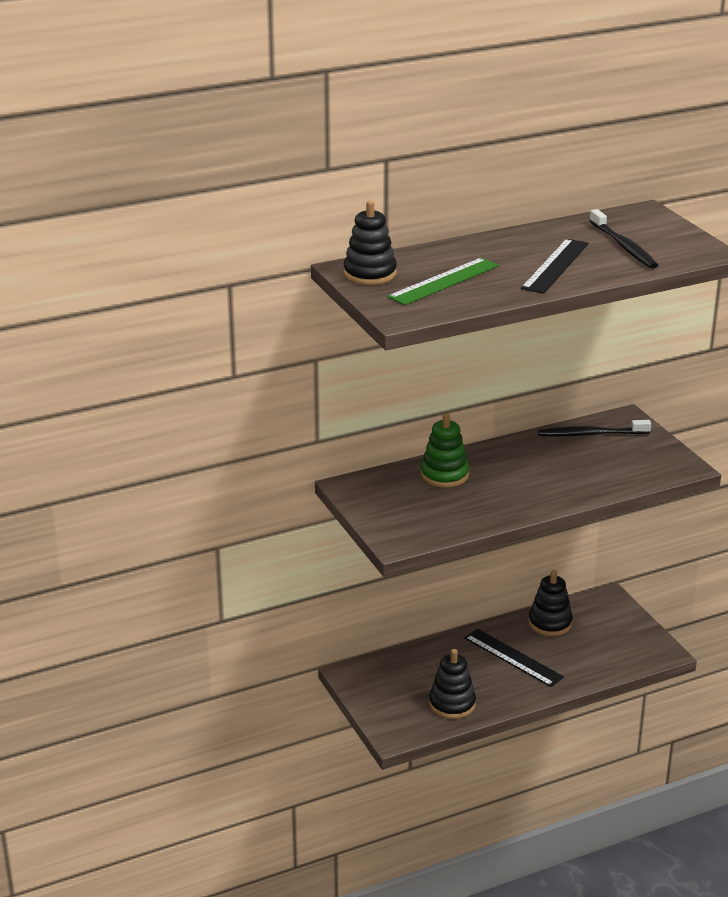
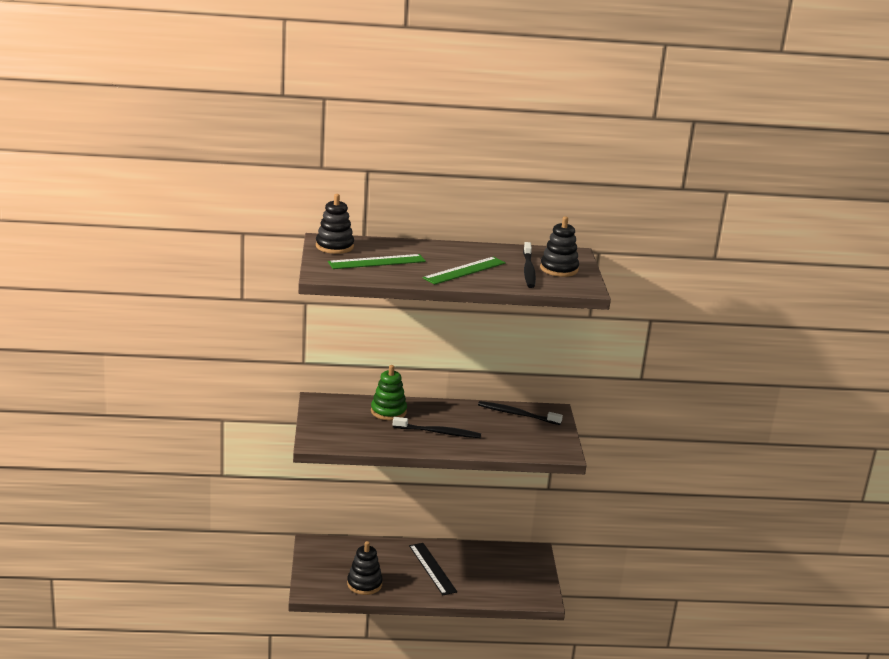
camera: 20 degrees right, 5 degrees down
(527, 484) = (439, 432): none -> black toothbrush
(550, 623) = (478, 555): black stacking toy -> black stacking toy (559, 269)
(555, 266) = (464, 270): black ruler -> green ruler

